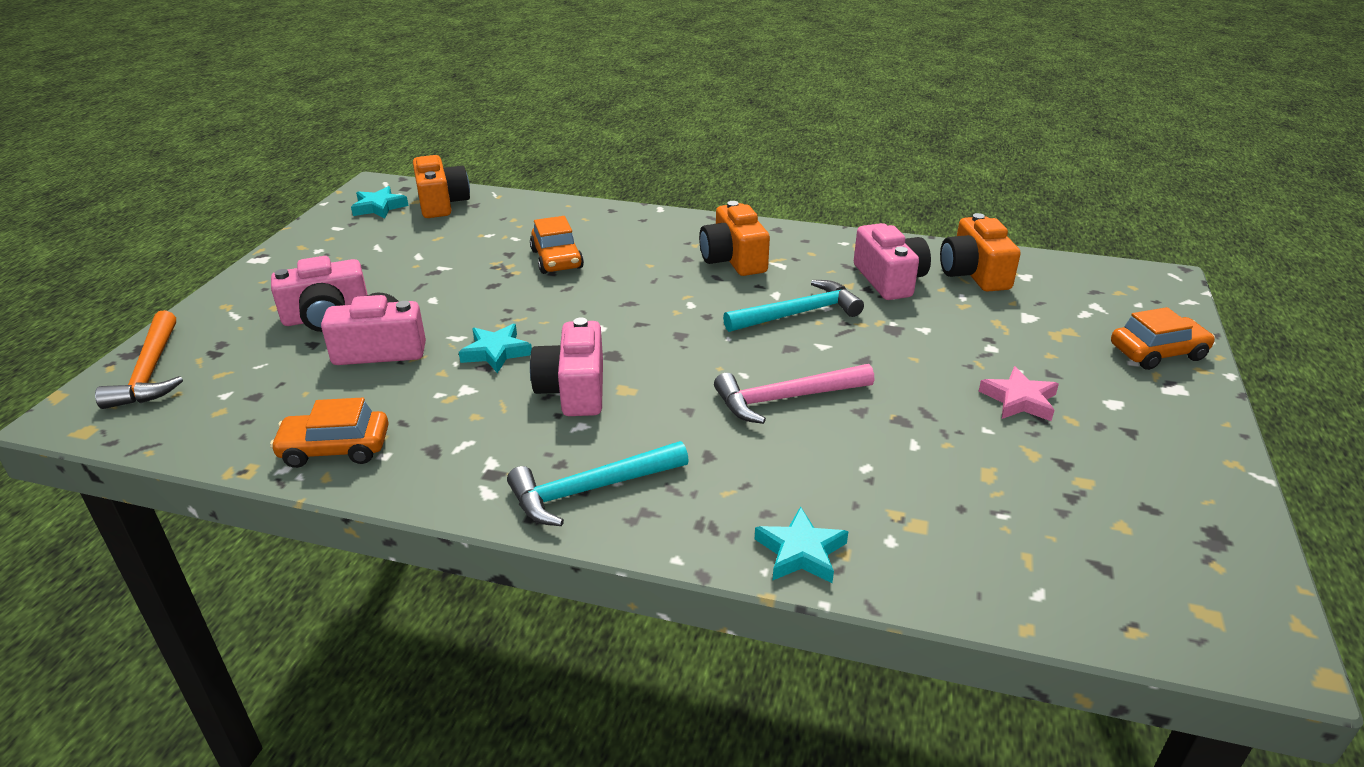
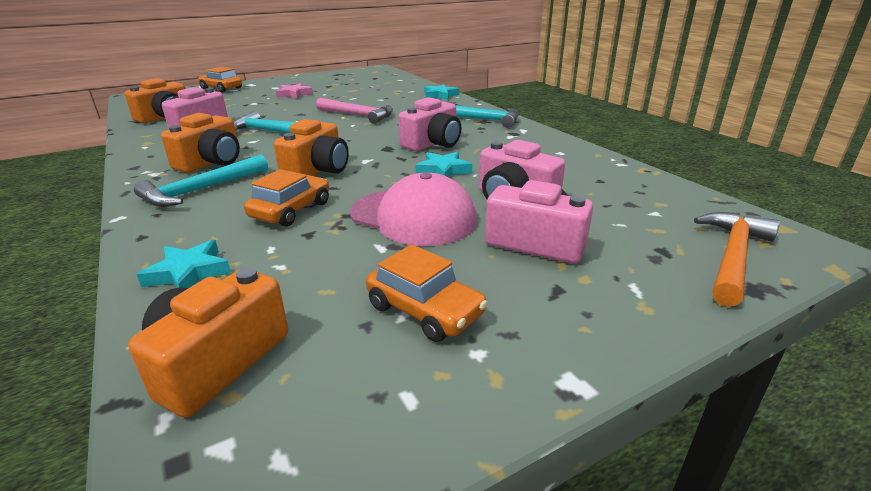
camera: 135 degrees left, 5 degrees down
(335, 448) = (585, 162): orange car -> orange car (425, 310)
(379, 207) = (293, 418): turquoise star -> turquoise star (189, 272)
(452, 295) = (413, 217): none -> pink cap
(619, 295) = (317, 170): none -> orange camera
(664, 241) = (201, 190): none -> turquoise hammer

